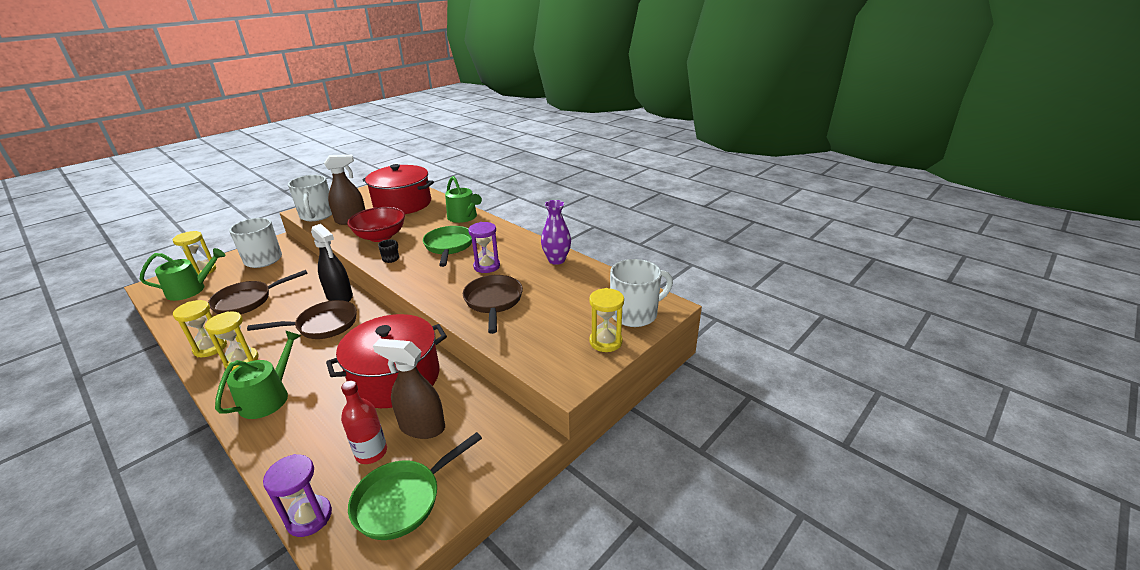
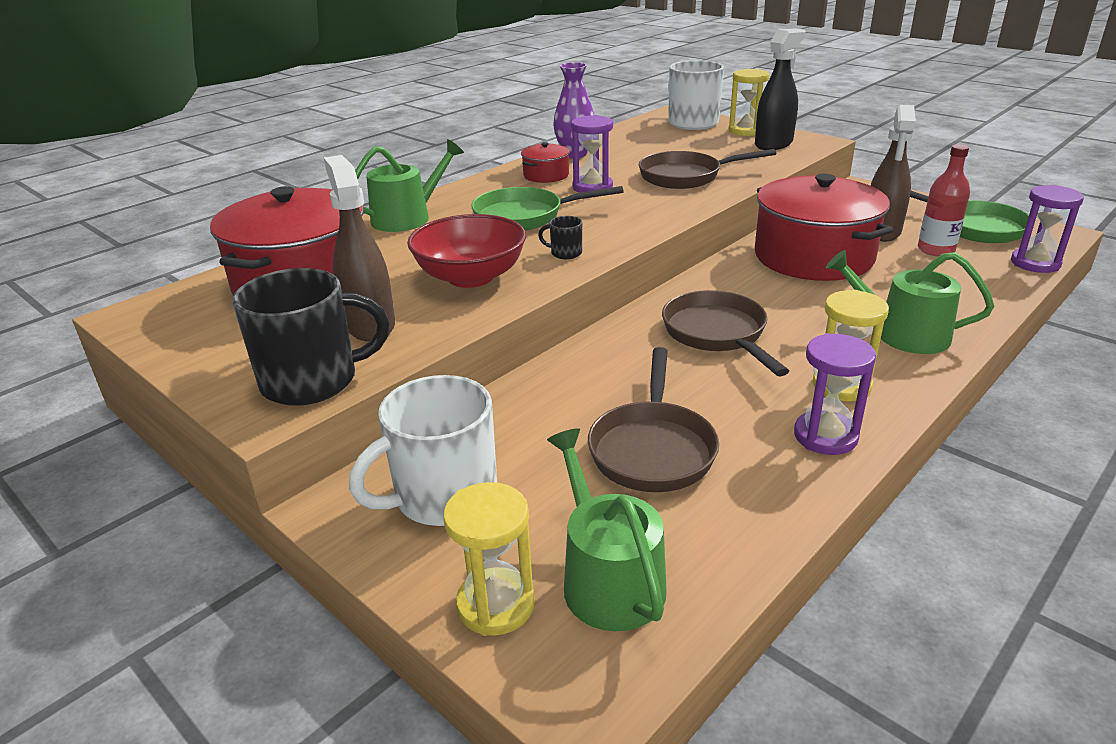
camera: 90 degrees left, 0 degrees up
(210, 348) = (825, 436): yellow hourglass -> purple hourglass
(247, 301) = (652, 449): brown pan -> brown pan turned 45 degrees clockwise
(317, 215) = (312, 381): white mug -> black mug
(340, 297) = (625, 339): black spray bottle -> black spray bottle (773, 144)
(516, 251) = (546, 175): none -> red pot

